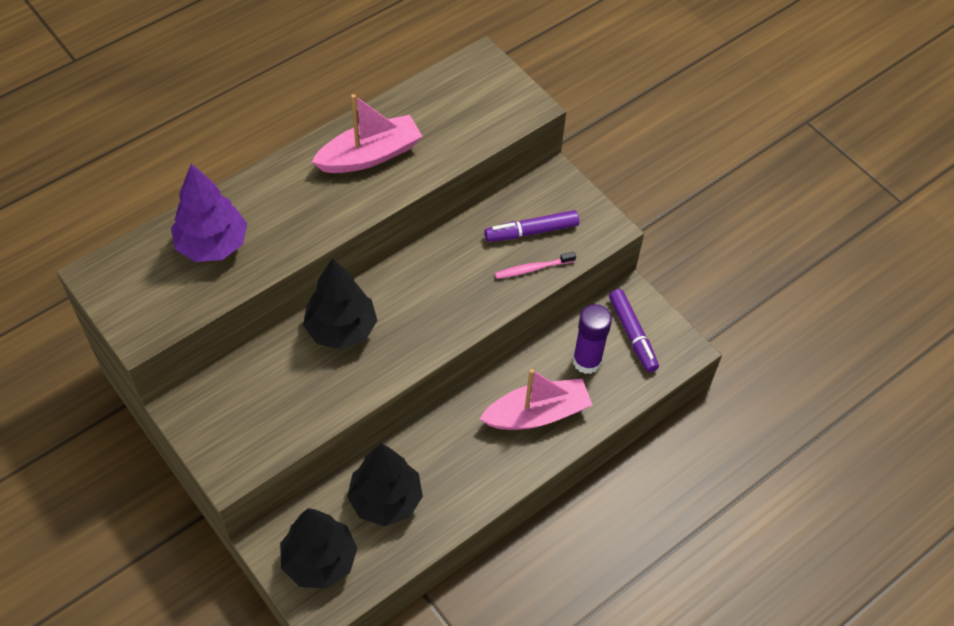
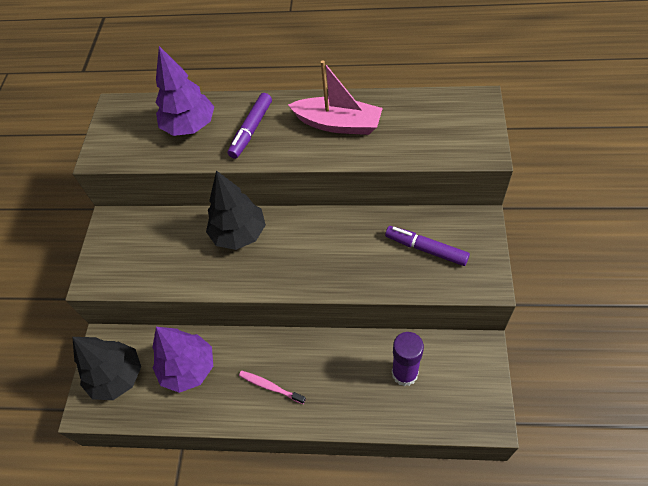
camera: 50 degrees right, 0 degrees up
(385, 500) = (188, 368): black tree -> purple tree
(533, 269) = (402, 276): pink toothbrush -> pink toothbrush (270, 387)
(537, 414) = (335, 385): pink boat -> none
(632, 334) = (457, 378): purple marker -> purple marker (251, 130)

